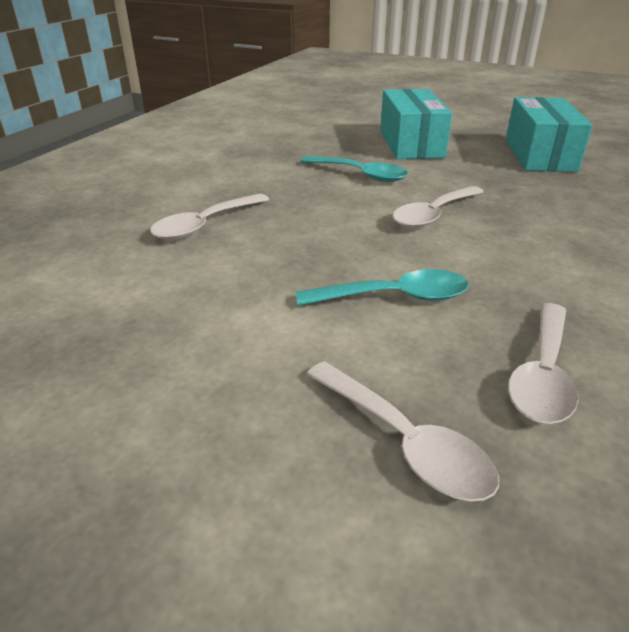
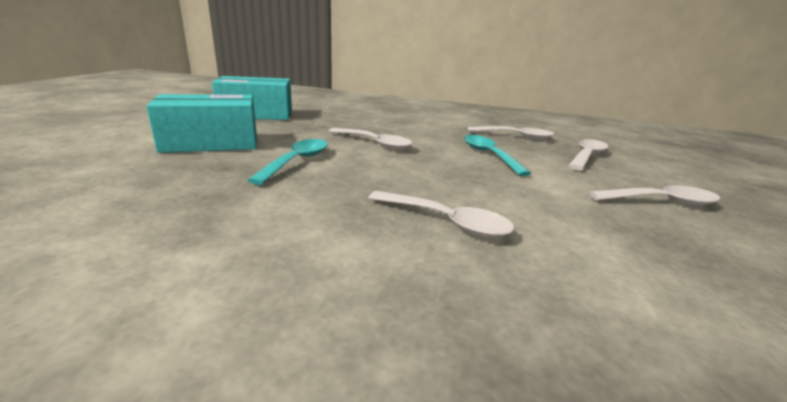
camera: 105 degrees left, 10 degrees down
(160, 415) = (661, 202): none -> white spoon

